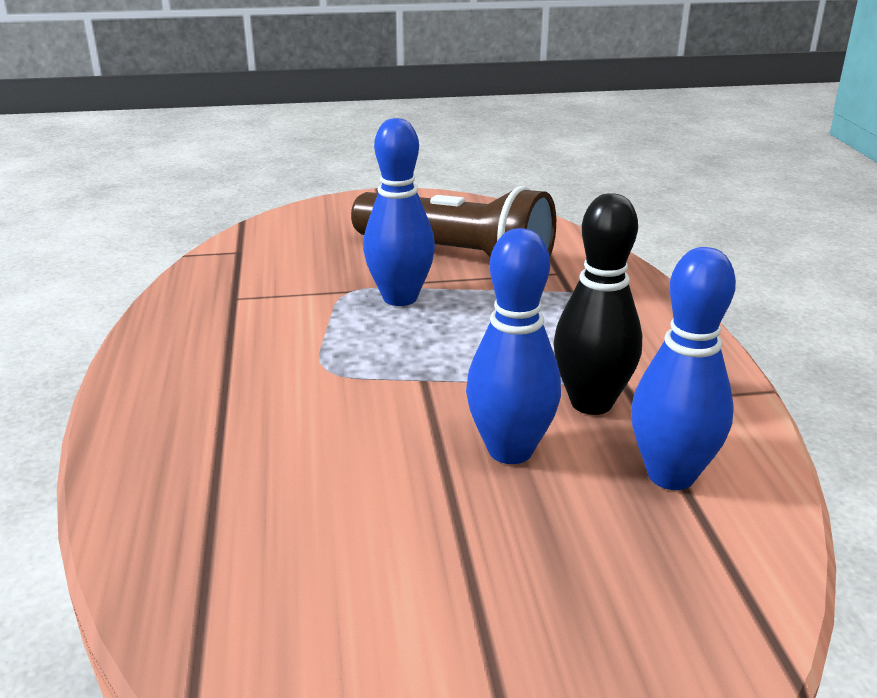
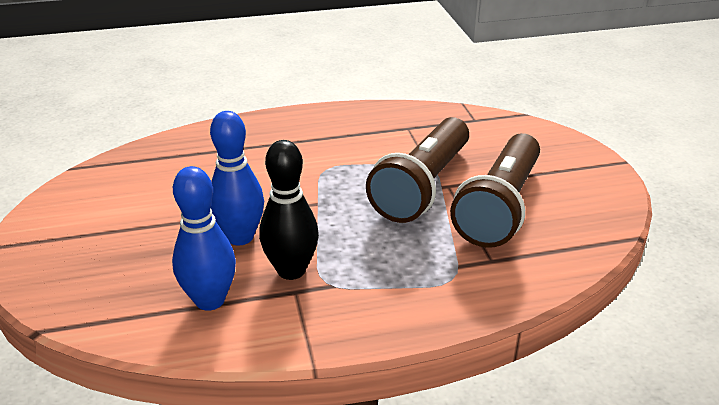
camera: 85 degrees right, 5 degrees up
(400, 298) = (422, 186): blue bowling pin -> brown flashlight

